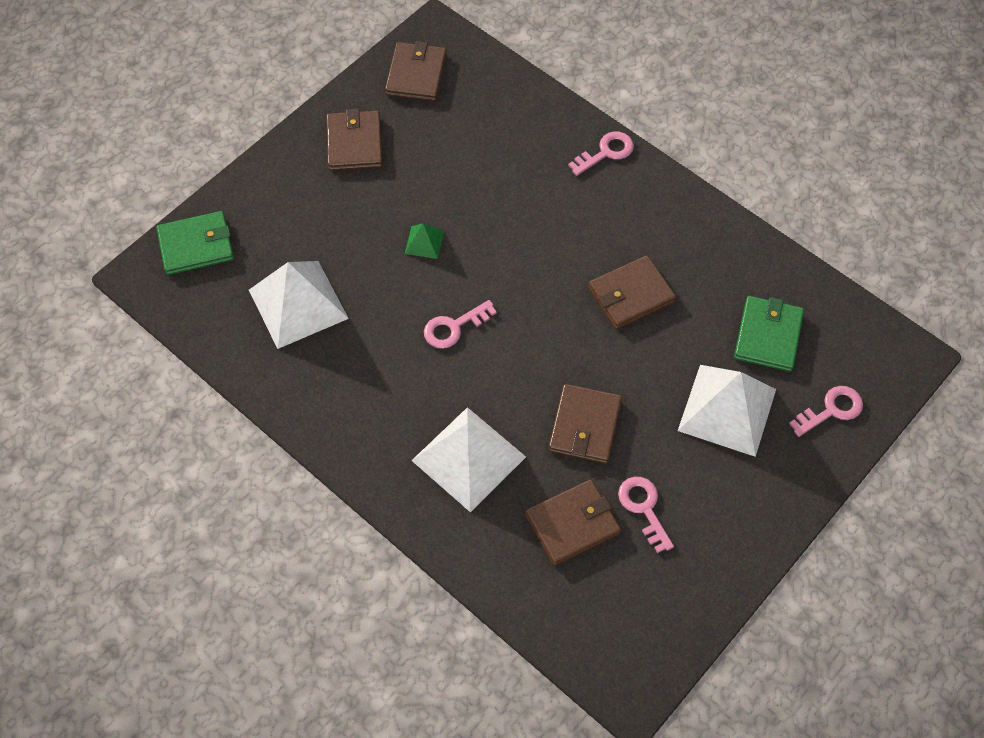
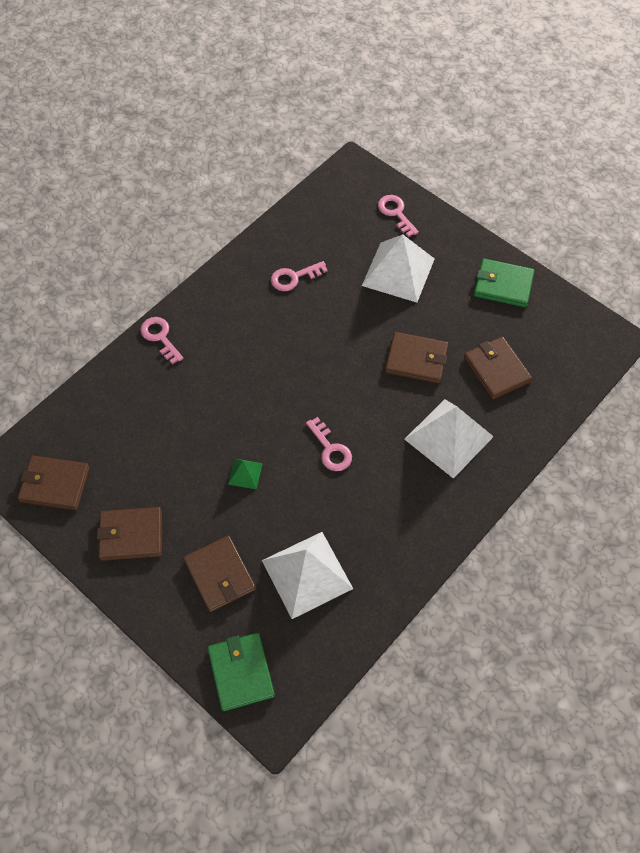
camera: 90 degrees left, 0 degrees up
(631, 295) = (300, 326): brown wallet -> brown wallet (220, 575)
(644, 508) = (480, 325): pink key -> pink key (294, 277)
(768, 336) = (336, 243): green wallet -> green wallet (503, 285)

